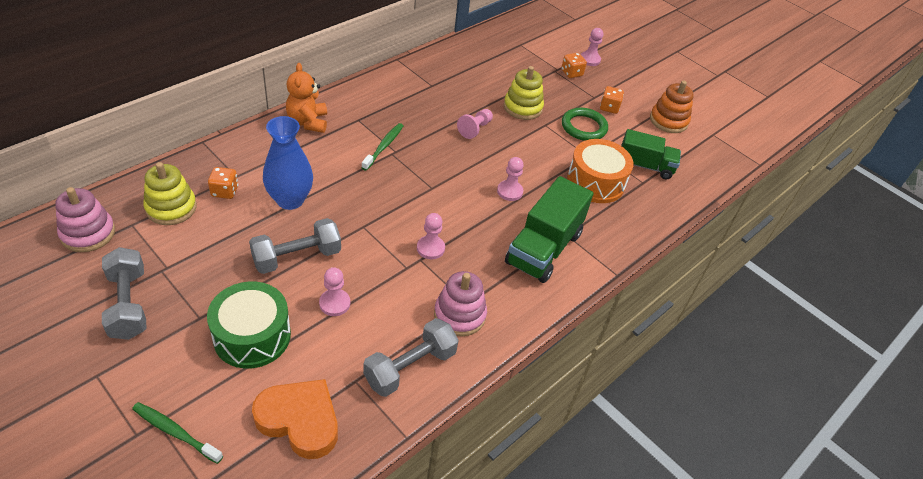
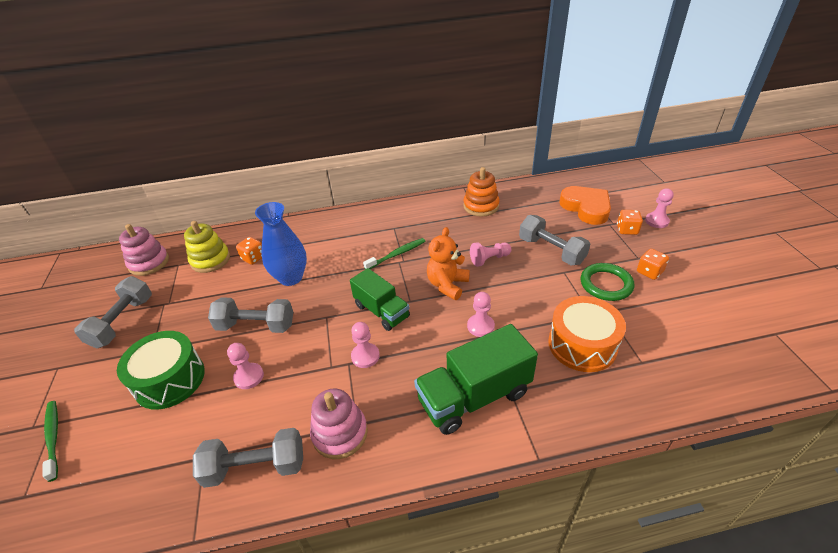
camera: 40 degrees right, 5 degrees down
(300, 420) = (133, 474): orange heart -> orange heart (586, 208)
(308, 122) = (354, 221): orange teddy bear -> orange teddy bear (447, 285)
(522, 107) = (551, 251): yellow stacking toy -> grey dumbbell
(645, 166) = (656, 345): green truck -> green truck (381, 311)
(668, 121) = (719, 303): orange stacking toy -> orange stacking toy (481, 206)

